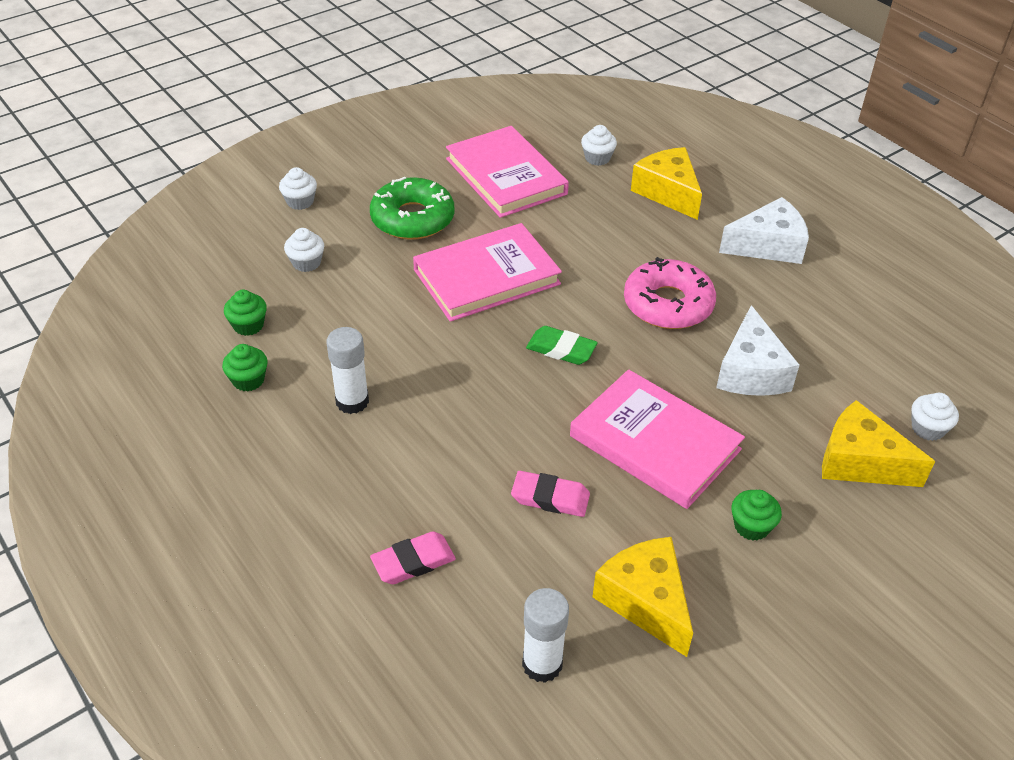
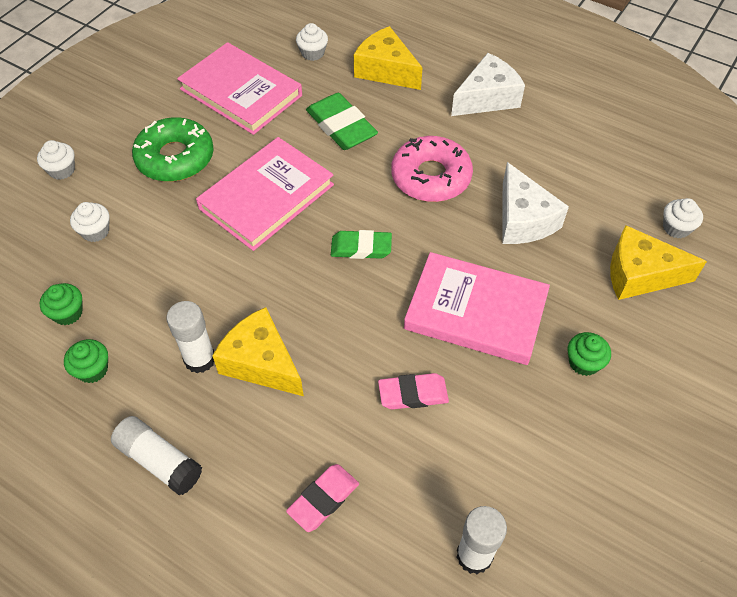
camera: 20 degrees left, 10 degrees up
(273, 476) = (159, 461): none -> white glue stick
(594, 233) = (341, 126): none -> green eraser
(645, 601) = (531, 463): yellow cheese -> yellow cheese (261, 363)

